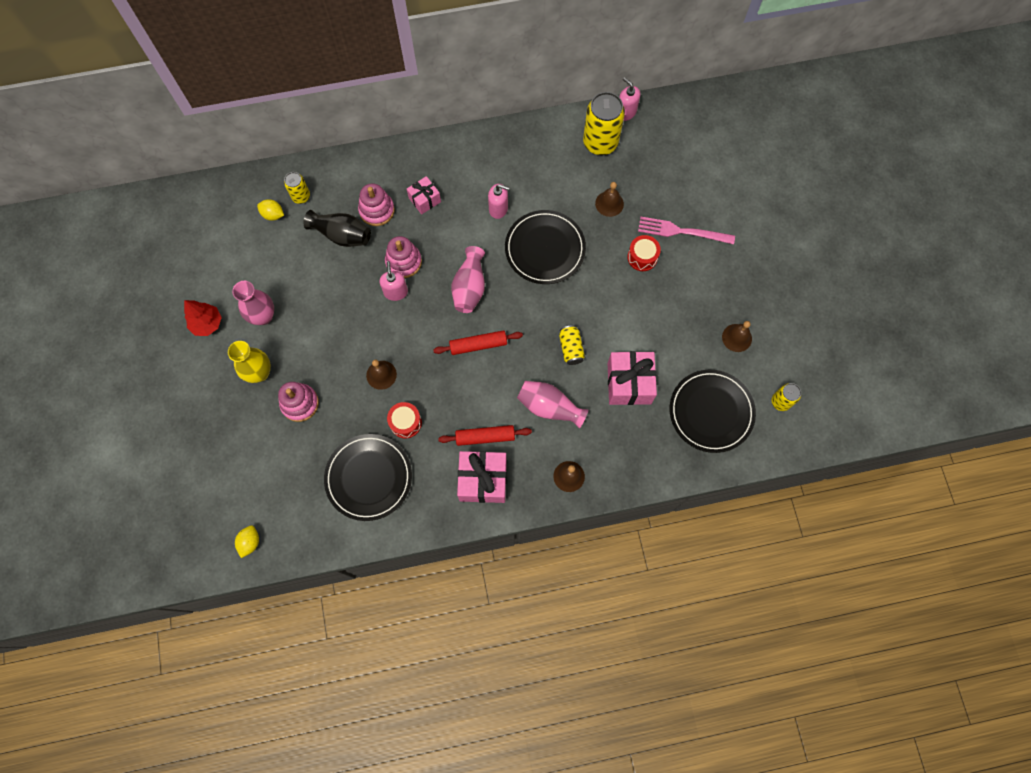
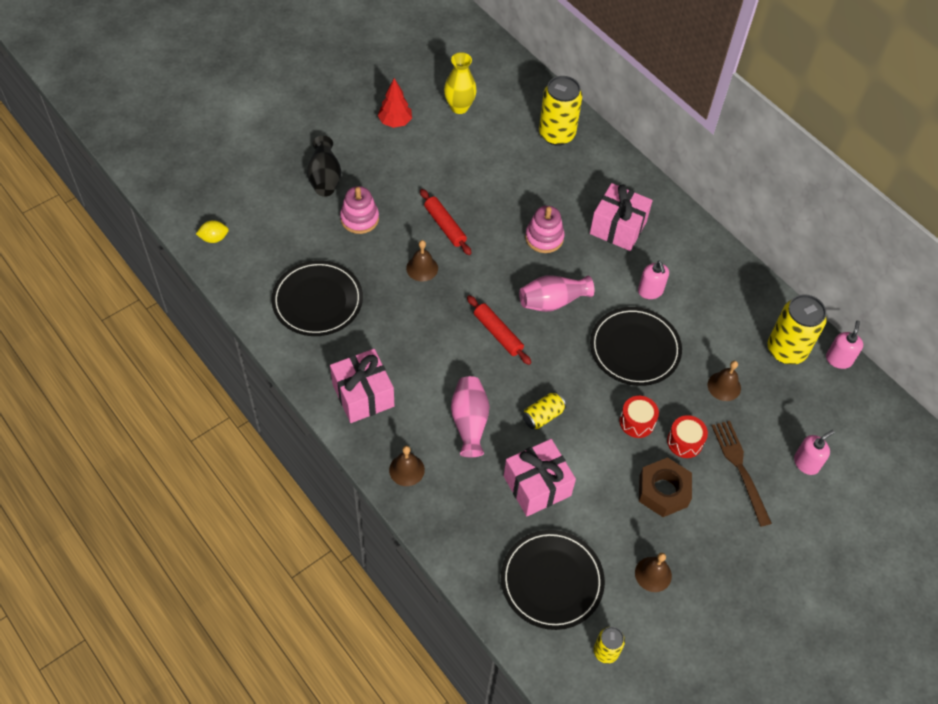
camera: 60 degrees right, 15 degrees down
(259, 373) = (371, 178): yellow vase -> yellow vase (459, 107)
(263, 316) = (425, 157): pink vase -> none
(273, 215) = (525, 122): yellow lemon -> none
(301, 196) = (557, 134): yellow can -> yellow can, size x1.88
(342, 235) = (539, 180): black vase -> black vase (325, 178)
(377, 210) = (581, 195): pink stacking toy -> none
(396, 292) = (510, 244): pink soap dispenser -> pink soap dispenser (806, 463)
(405, 422) = (386, 307): red drum -> red drum (637, 422)
(424, 200) = (618, 227): pink gift -> pink gift, size x1.71
(485, 437) = (407, 379): red rolling pin -> red rolling pin (445, 226)
(675, 295) = (663, 491): none -> brown nut
(681, 231) = (740, 468): pink fork -> brown fork

